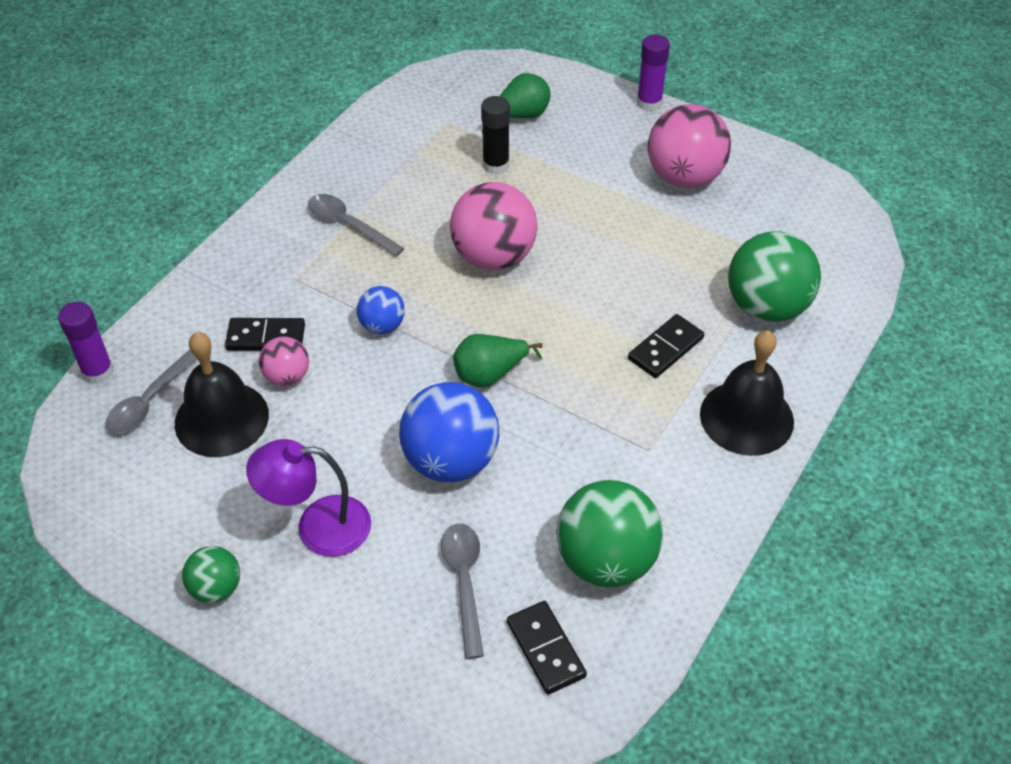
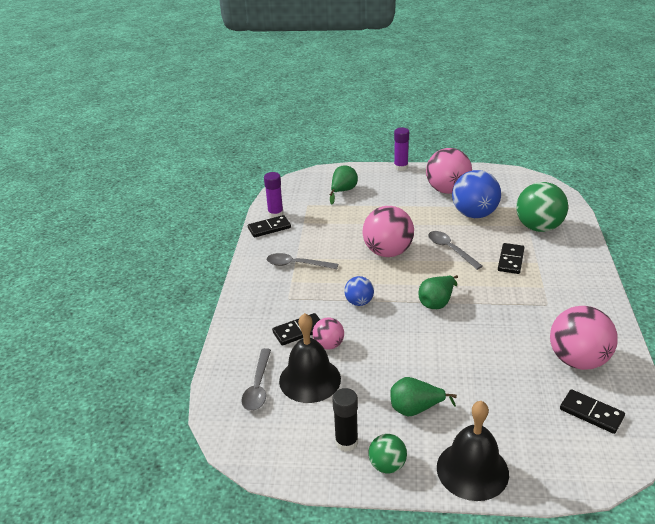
camera: 25 degrees left, 15 degrees down
(98, 372) = (211, 386): purple glue stick -> purple glue stick (275, 214)
(318, 527) = (416, 409): purple lamp -> green pear
(360, 144) = (269, 228): none -> black domino
(451, 461) = (456, 348): blue ball -> blue ball (474, 214)
(464, 582) = (519, 401): grey spoon -> grey spoon (450, 249)
(496, 165) = (350, 214): black glue stick -> black glue stick (346, 442)
(606, 560) = (578, 360): green ball -> pink ball
(746, 417) = (577, 274): black bell -> black bell (472, 470)

